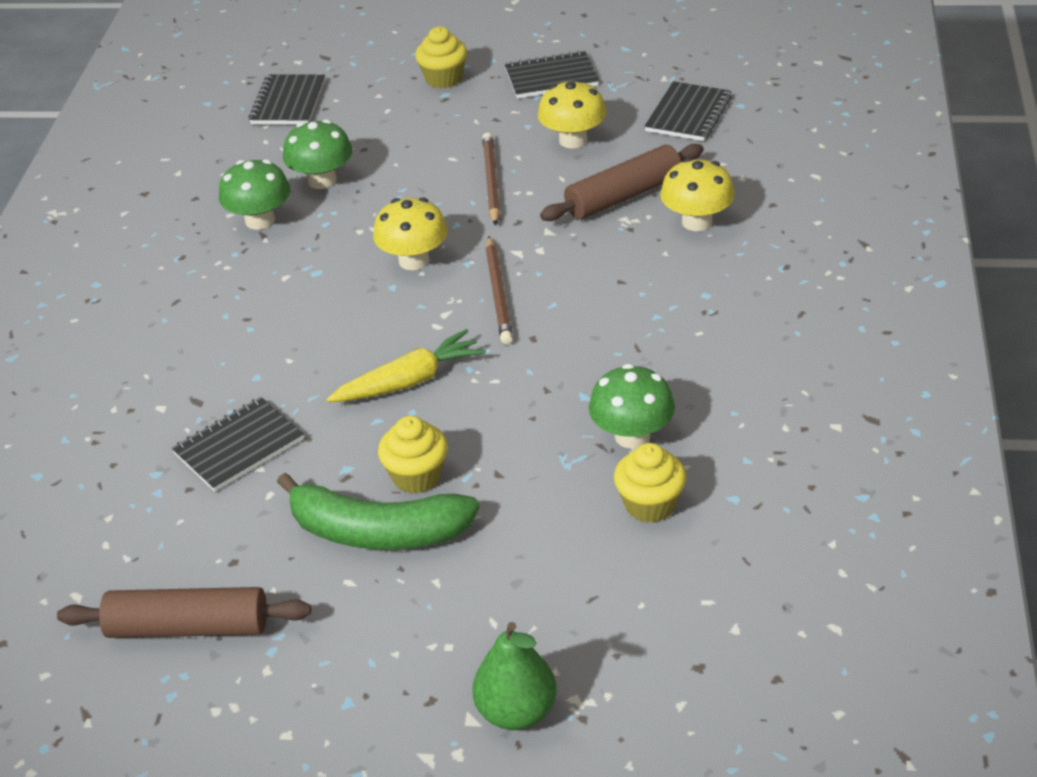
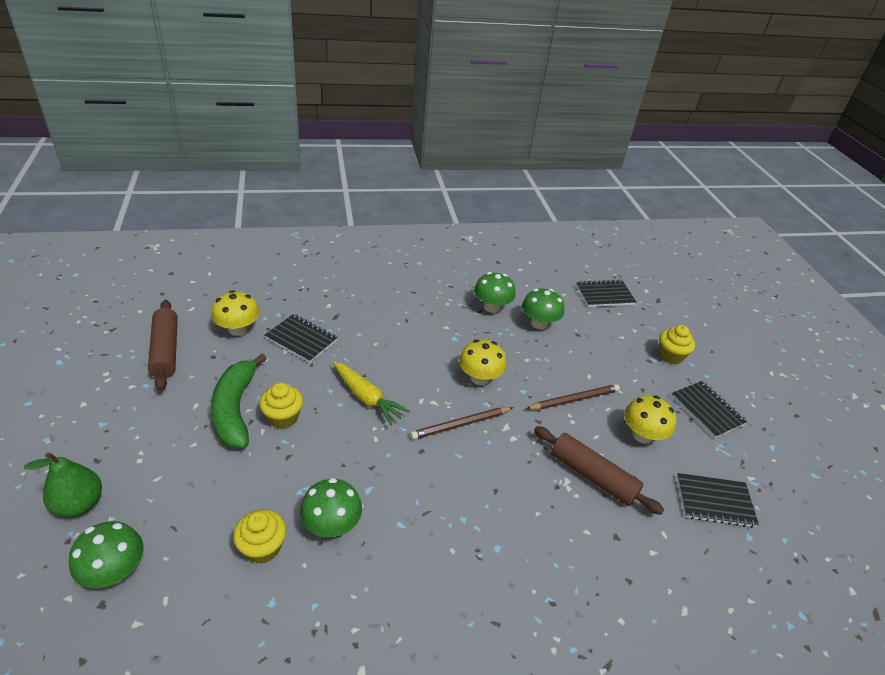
camera: 65 degrees right, 0 degrees up
(649, 657) = (115, 571): none -> green mushroom
(697, 222) = (582, 528): yellow mushroom -> yellow mushroom (238, 329)

